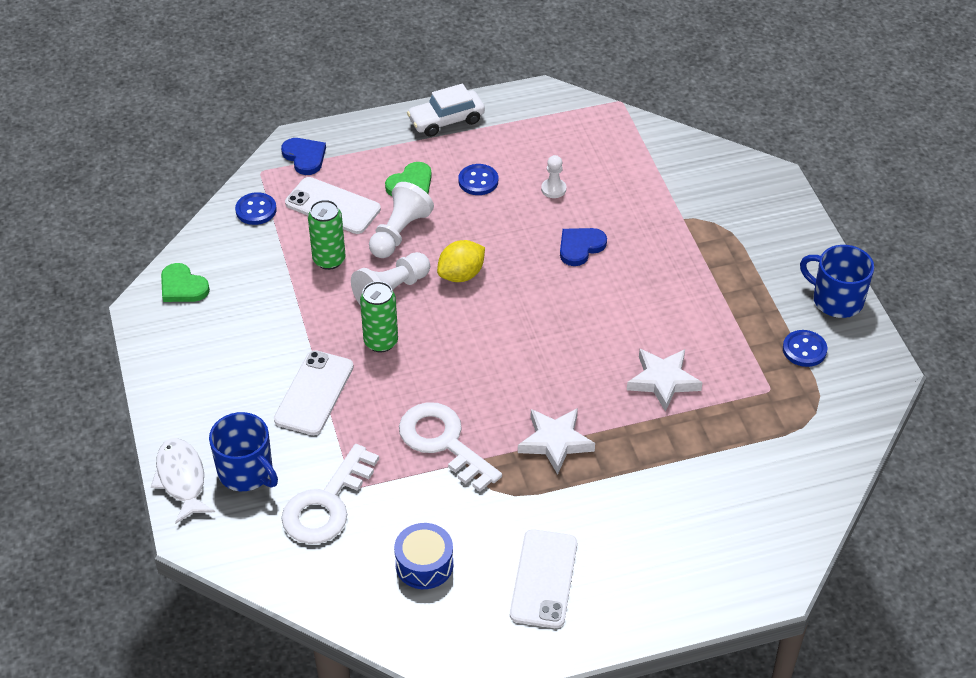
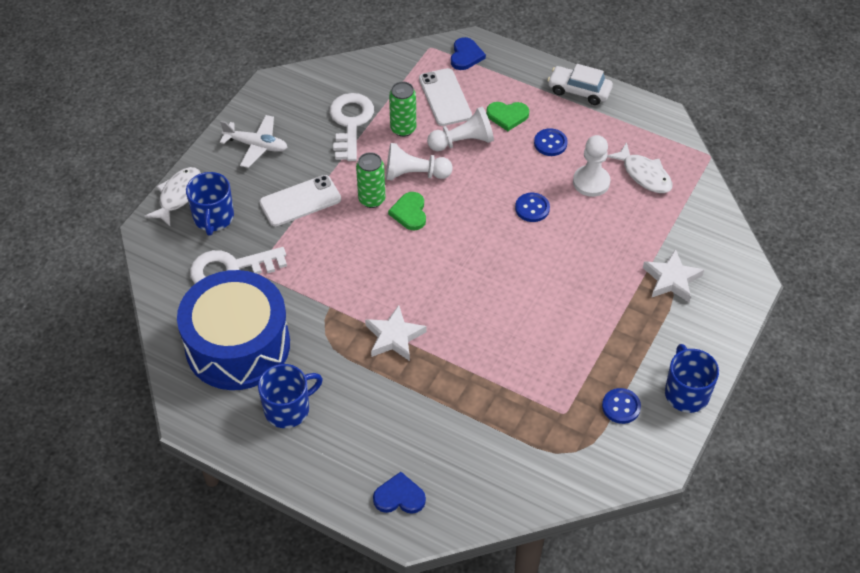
camera: 45 degrees right, 5 degrees up
(182, 286) = (307, 86): green heart -> green heart (409, 213)
(202, 375) = (256, 145): none -> white plane
(256, 210) = (399, 69): blue button -> blue button (532, 208)
(424, 564) = (238, 345): blue drum -> blue drum, size x2.36
(443, 442) = (333, 285): white key -> white key (350, 123)
(461, 275) = (467, 194): yellow lemon -> none
(543, 579) = (288, 409): white phone -> blue mug
(553, 189) = (591, 182): white pawn -> white pawn, size x1.74
(580, 247) = (561, 231): blue heart -> blue heart (399, 497)
(588, 152) = (644, 174): none -> white fish
(663, 381) = (504, 353): white star -> white star (671, 279)

